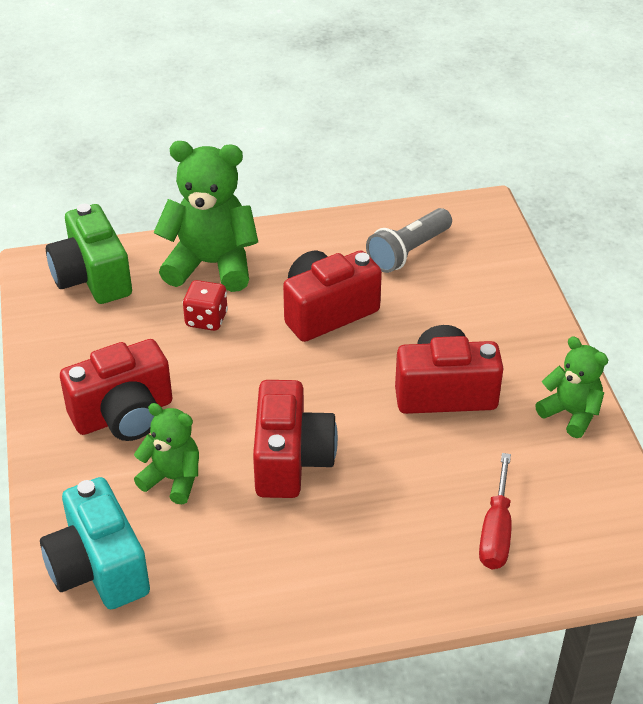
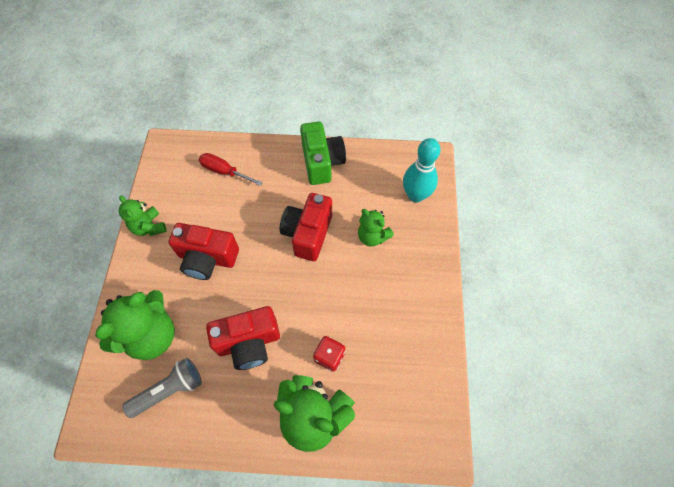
camera: 165 degrees left, 20 degrees up
(92, 277) = (402, 424): green camera -> green camera (322, 162)
(98, 568) = (415, 195): turquoise camera -> turquoise bowling pin
(124, 415) = (393, 287): red camera -> none
(468, 294) = (151, 335): none -> green teddy bear
(496, 530) = (225, 172): red screwdriver -> red screwdriver turned 90 degrees counterclockwise

